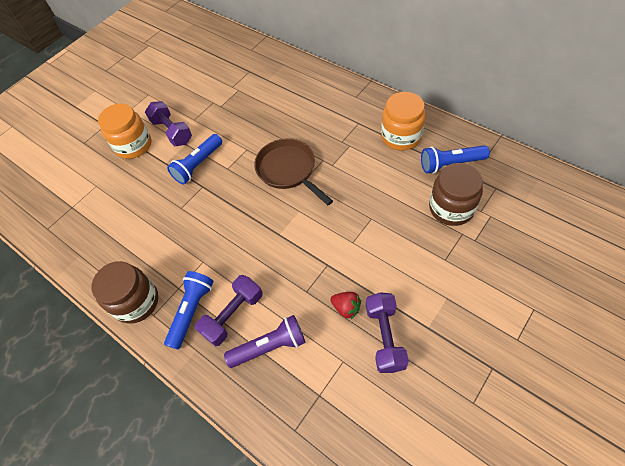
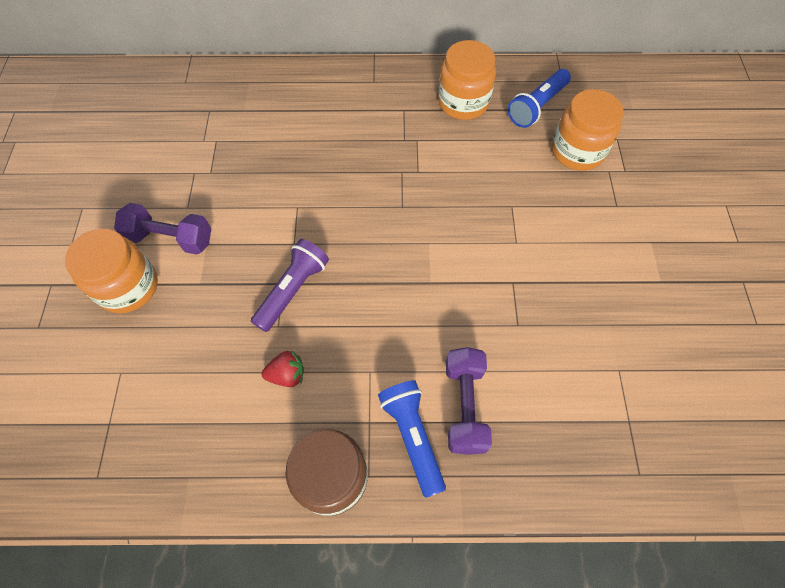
camera: 45 degrees left, 5 degrees up
(198, 165) = (250, 260): blue flashlight -> none
(269, 346) = (535, 410): purple flashlight -> purple flashlight (292, 290)
(288, 170) = (373, 204): brown pan -> none
(346, 308) = (573, 314): red strawberry -> red strawberry (287, 375)
(385, 337) = (634, 317): purple dumbbell -> none
(451, 208) = (577, 151): brown jar -> orange jar

